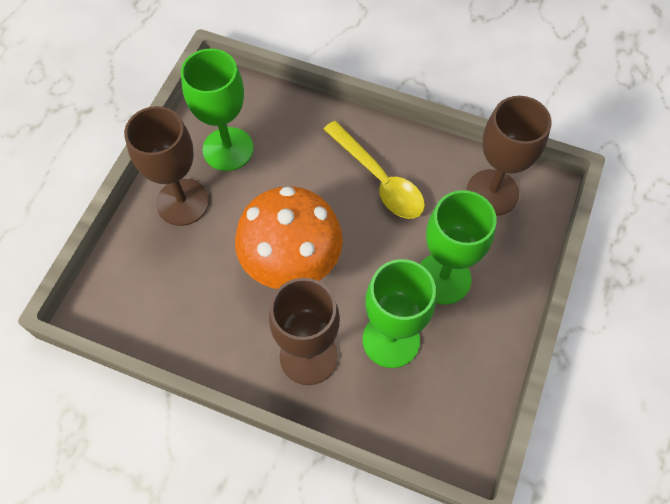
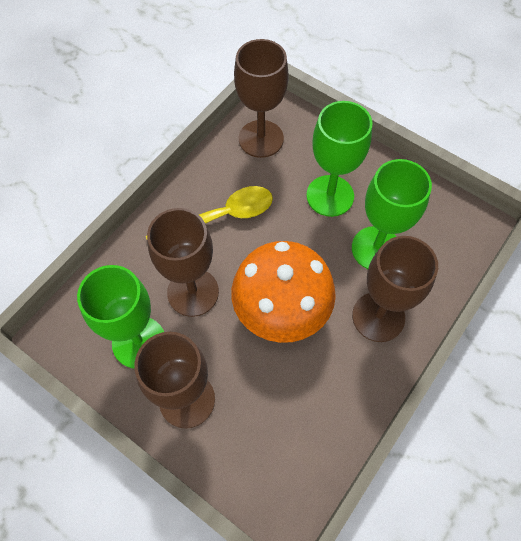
camera: 75 degrees left, 0 degrees up
(289, 178) = (193, 292): none -> brown goblet

